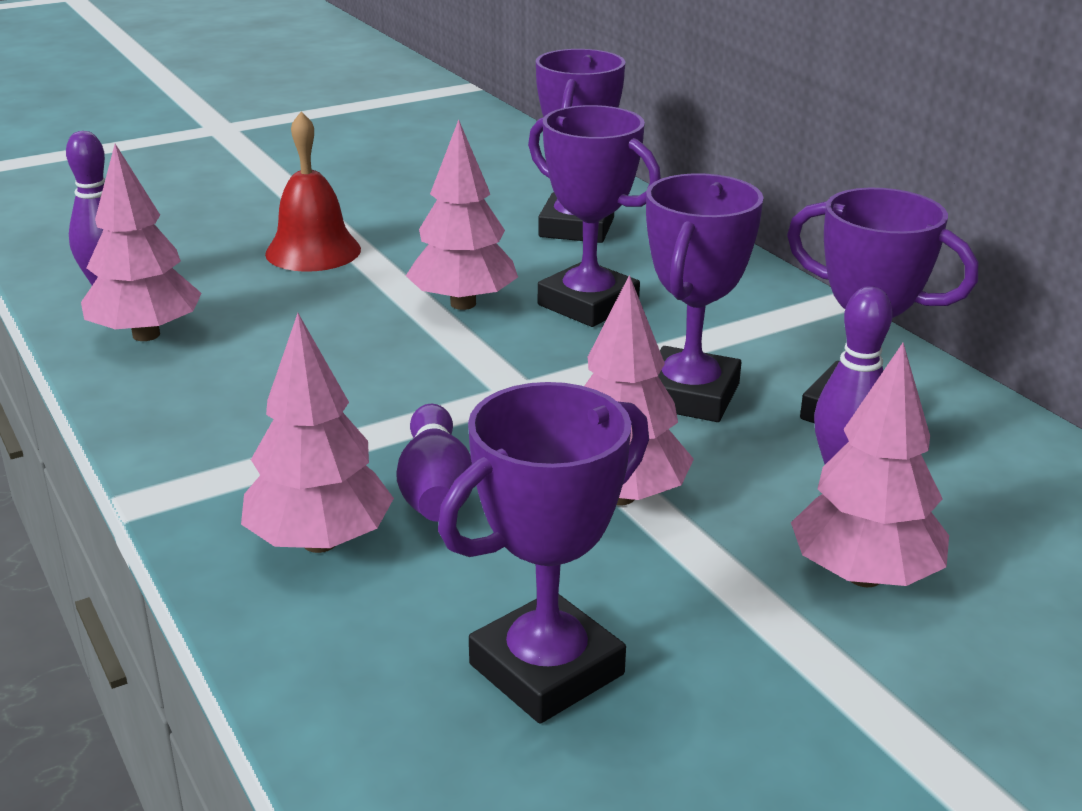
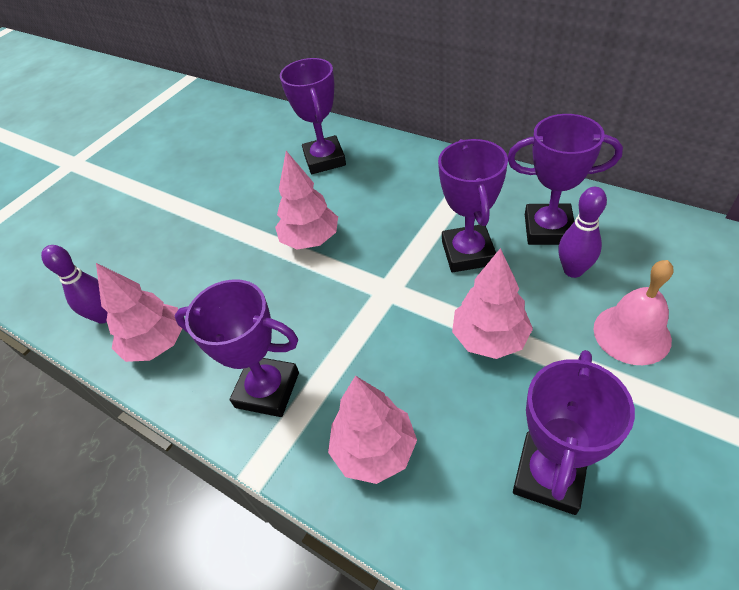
camera: 20 degrees left, 20 degrees up
(313, 251) = (201, 236): red bell -> none
(435, 489) = (401, 380): purple bowling pin -> none
(588, 304) = (372, 212): purple trophy -> purple trophy (267, 390)
(863, 576) = (631, 334): pink tree -> pink bell

